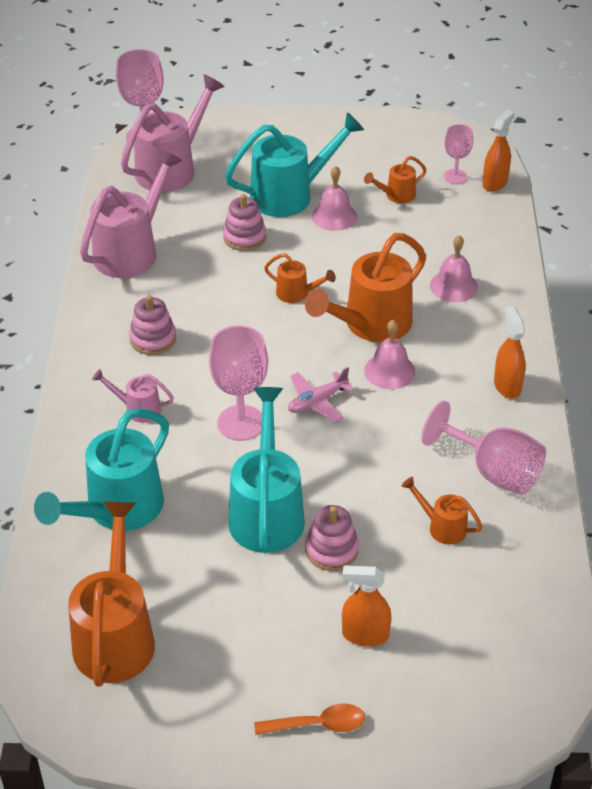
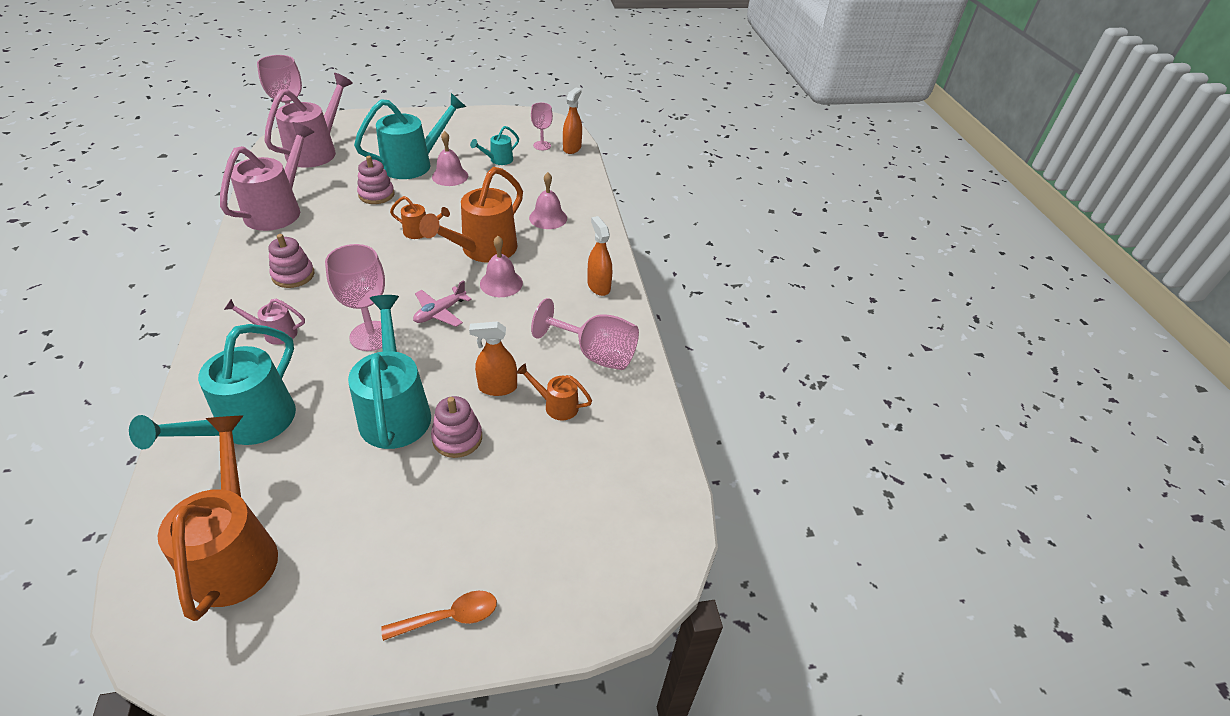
camera: 15 degrees left, 0 degrees up
(365, 635) = (492, 515): orange spray bottle -> orange spray bottle (497, 387)
(396, 196) = (498, 160): orange watering can -> turquoise watering can

